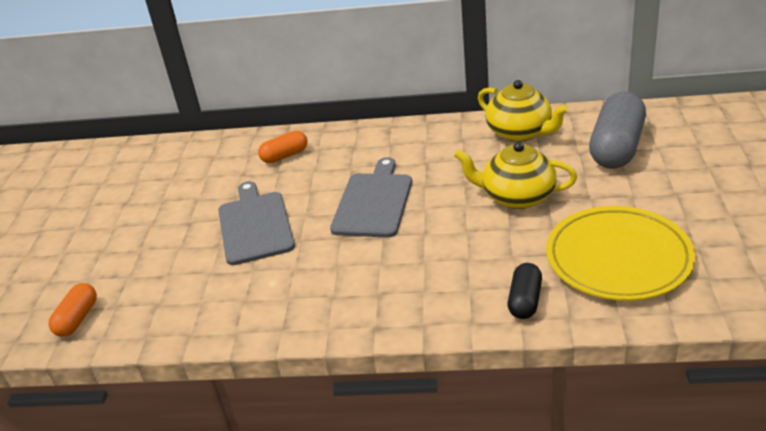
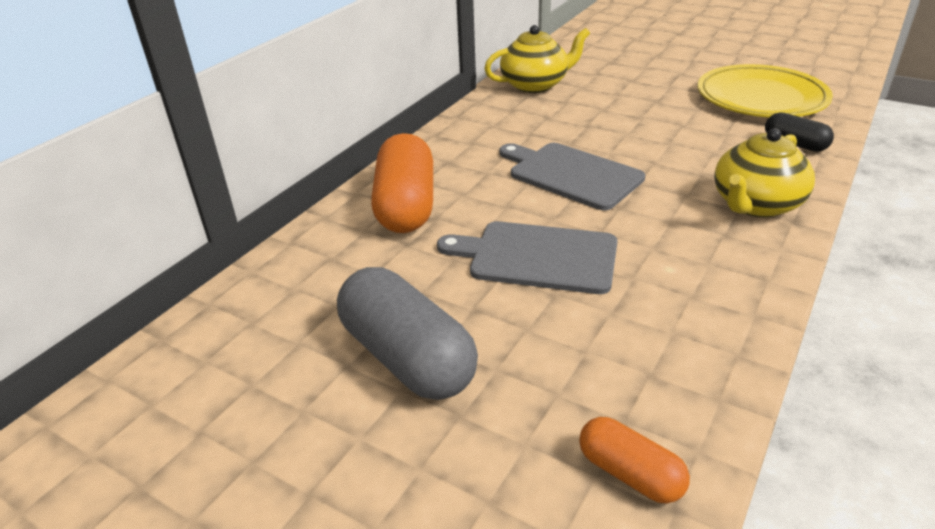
camera: 65 degrees left, 0 degrees up
(285, 156) = (406, 206): orange capsule -> orange capsule, size x1.88
(517, 197) = (637, 110): yellow teapot -> yellow teapot (755, 204)
(617, 148) = (607, 60): grey capsule -> grey capsule (407, 357)

